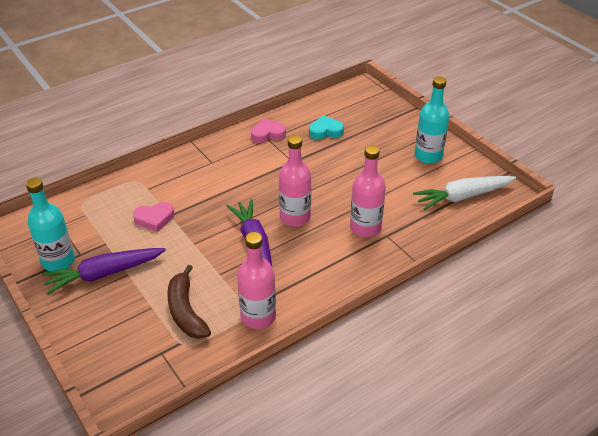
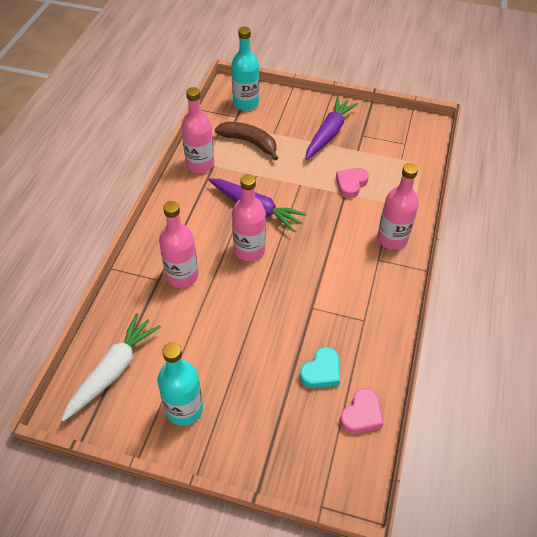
camera: 140 degrees right, 10 degrees up
(58, 261) = (367, 124): turquoise bottle -> turquoise bottle (245, 103)
(183, 168) = (392, 239): none -> pink bottle
(267, 134) = (371, 326): pink heart -> pink heart (361, 414)

